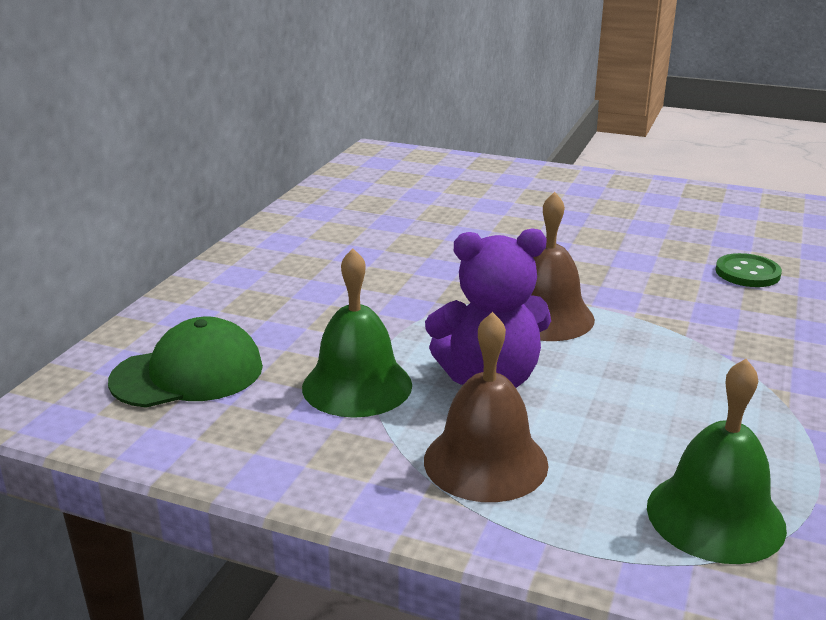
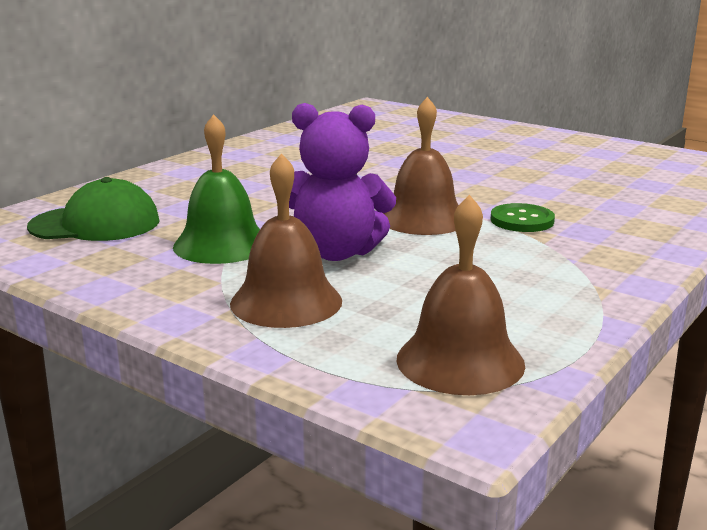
camera: 15 degrees right, 5 degrees down
(715, 516) = (460, 361): green bell -> brown bell
(747, 273) = (644, 207): green button -> green button (522, 220)

